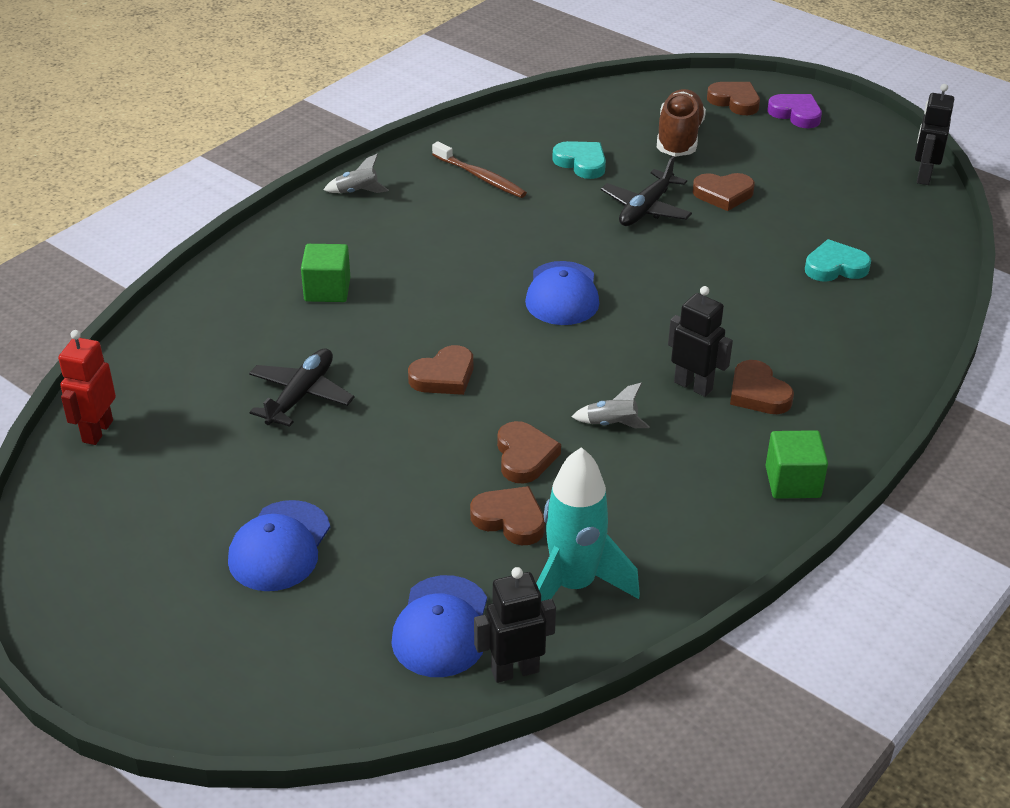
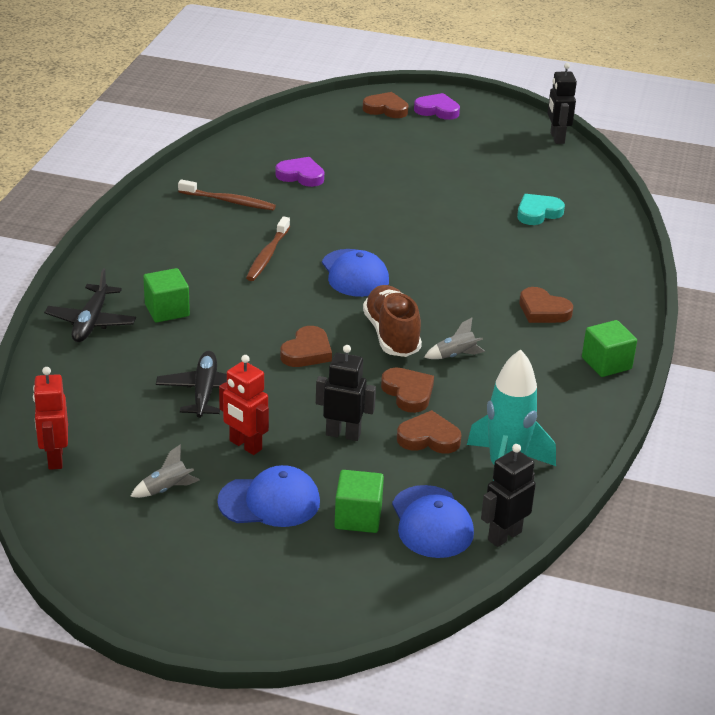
camera: 25 degrees left, 5 degrees down
(279, 546) = (269, 502): blue cap -> blue cap turned 90 degrees counterclockwise
(300, 471) = (245, 445): none -> red robot
(357, 192) = (136, 232): grey rocket -> grey rocket (166, 489)
(362, 595) = (358, 517): none -> green cube
(479, 250) = (267, 255): none -> brown toothbrush
(581, 163) = (301, 175): turquoise heart -> purple heart
(645, 209) = (374, 200): black plane -> black plane (91, 322)
(679, 138) = (363, 144): brown shoe -> brown shoe (391, 335)
(693, 386) = (495, 316): black robot -> black robot (343, 434)
(723, 194) = (424, 178): brown heart -> none

